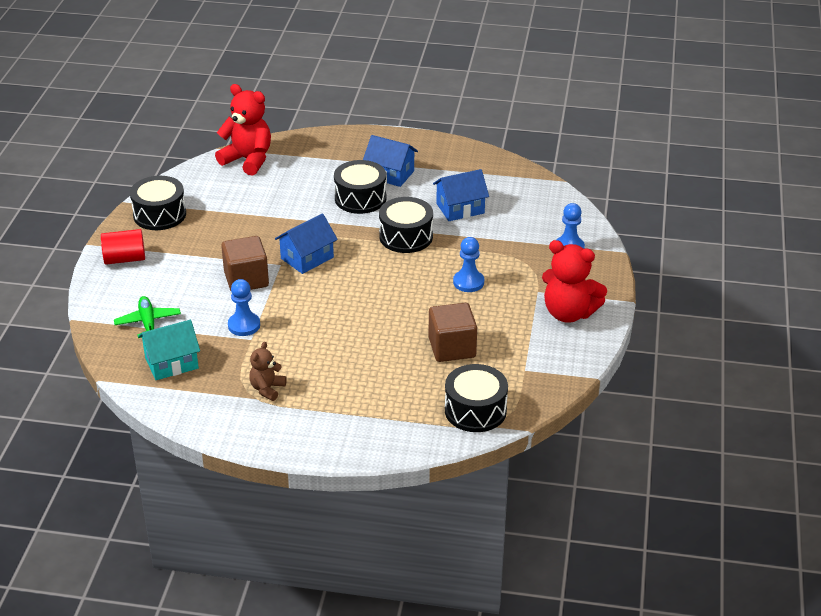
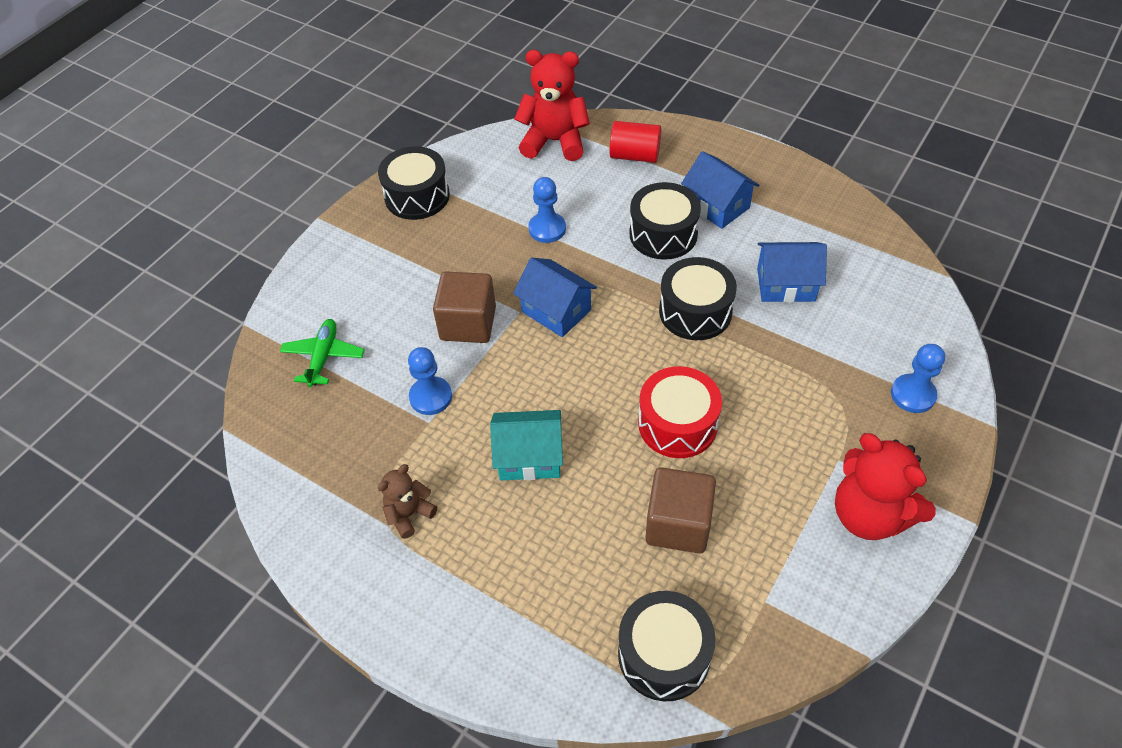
camera: 25 degrees right, 15 degrees up
(125, 259) = (347, 251): red cylinder -> red cylinder (635, 155)
(171, 363) = (318, 430): turquoise house -> turquoise house (529, 457)
(248, 160) = (554, 141): red teddy bear -> red teddy bear turned 45 degrees counterclockwise
(307, 258) = (556, 311): blue house -> blue house turned 60 degrees clockwise
(425, 298) = (677, 424): none -> red drum
(468, 282) = (747, 414): blue pawn -> blue pawn (547, 229)

